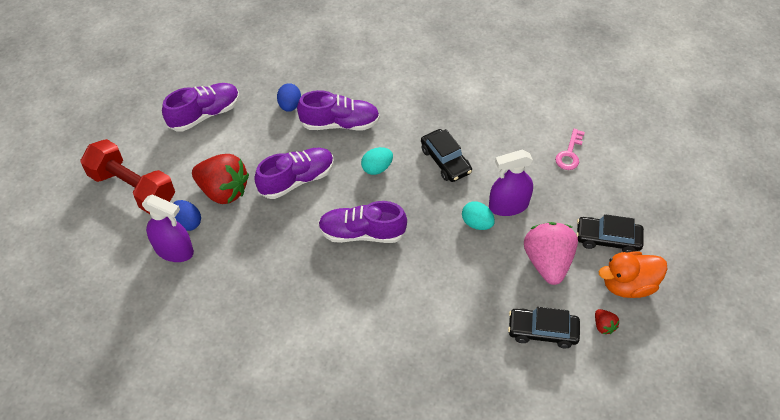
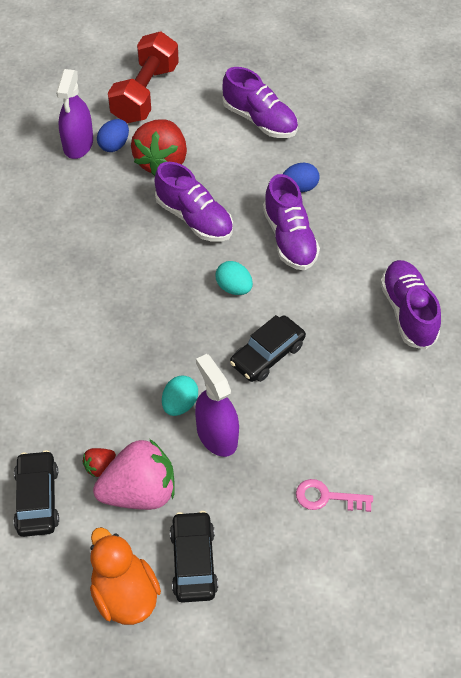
camera: 75 degrees right, 0 degrees up
(362, 233) = (137, 293): purple shoe -> purple shoe (407, 312)
(603, 326) = (56, 569): red strawberry -> red strawberry (99, 467)

